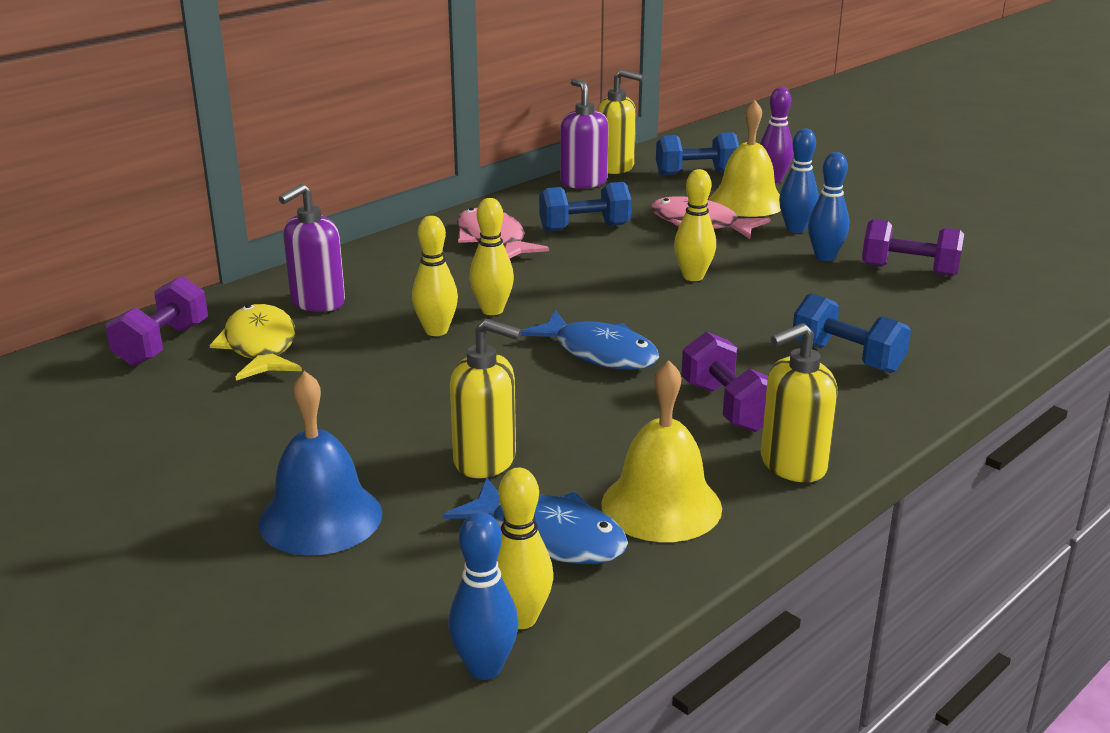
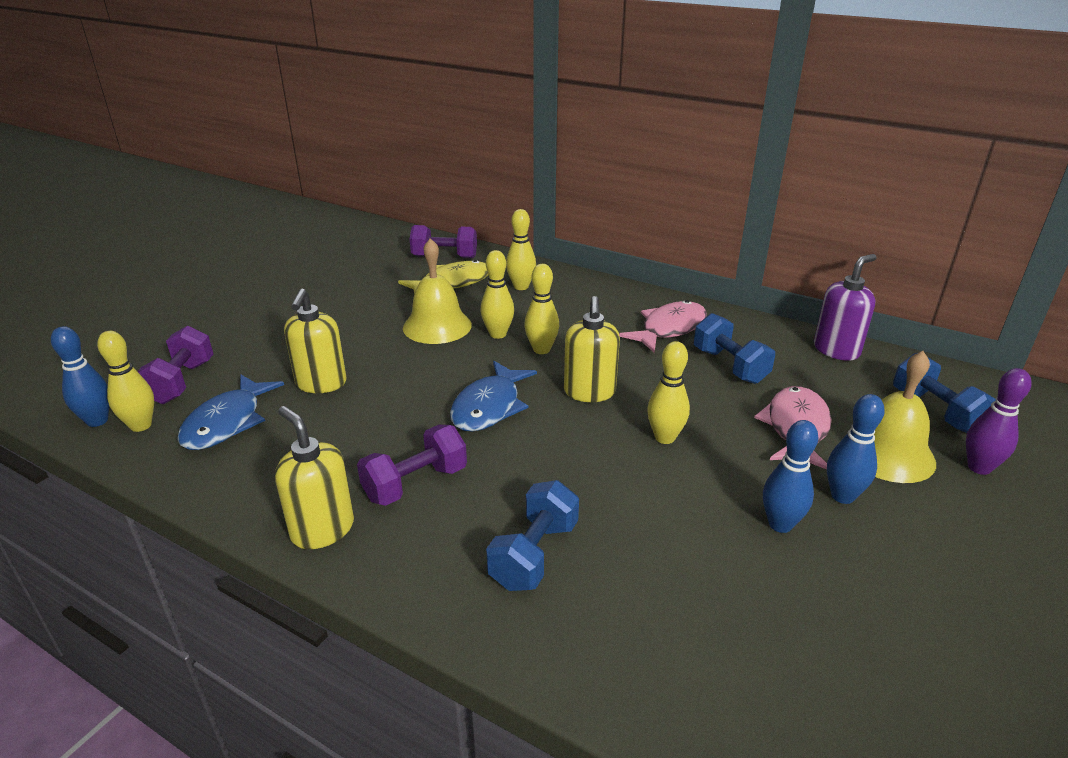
camera: 75 degrees right, 5 degrees up
(317, 302) = (521, 286): purple soap dispenser -> yellow bowling pin
(320, 518) = (255, 342): blue bell -> none
(615, 167) = (895, 361): yellow soap dispenser -> yellow soap dispenser (589, 392)
(661, 505) = (262, 465): yellow bell -> yellow bell (437, 326)
(909, 270) = (794, 601): purple dumbbell -> purple dumbbell (181, 382)

